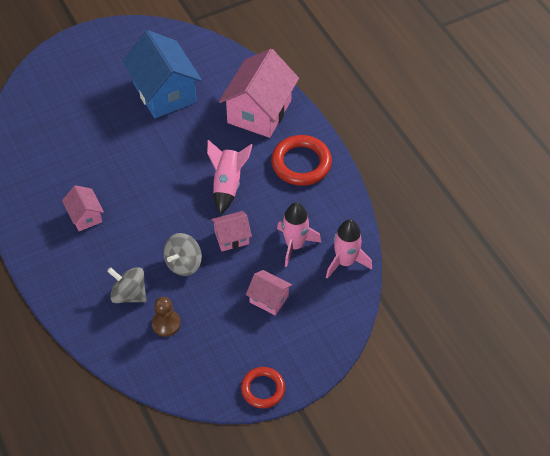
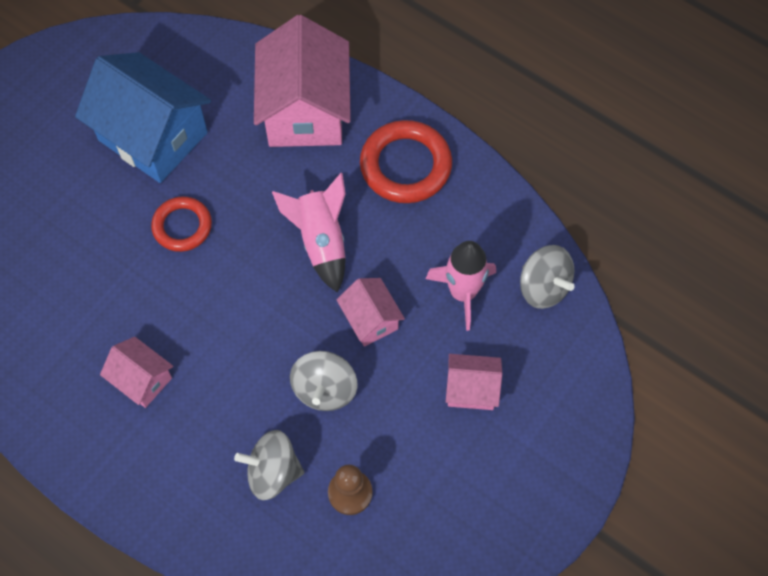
camera: 25 degrees left, 10 degrees up
(231, 237) = (370, 320): pink house -> pink house turned 75 degrees counterclockwise
(263, 389) = (535, 527): red ring -> red ring (182, 226)
(345, 262) = (543, 287): pink rocket -> grey spinning top

